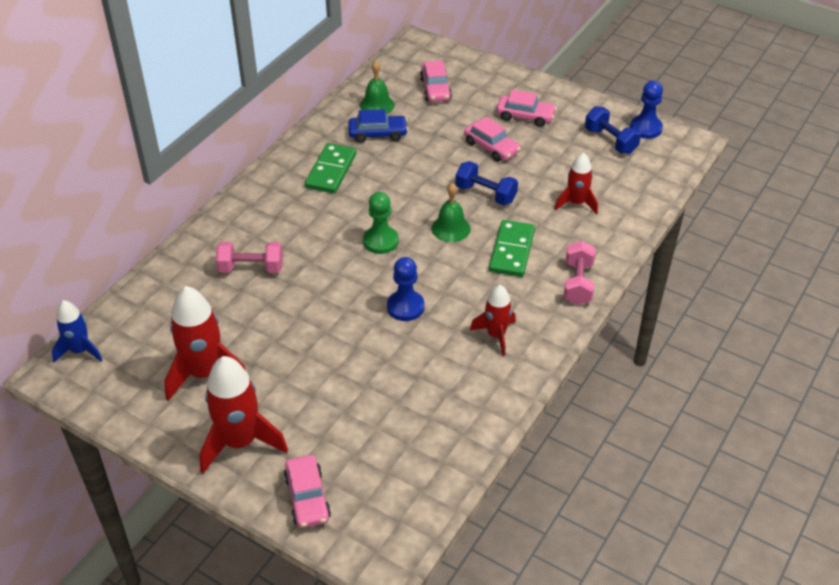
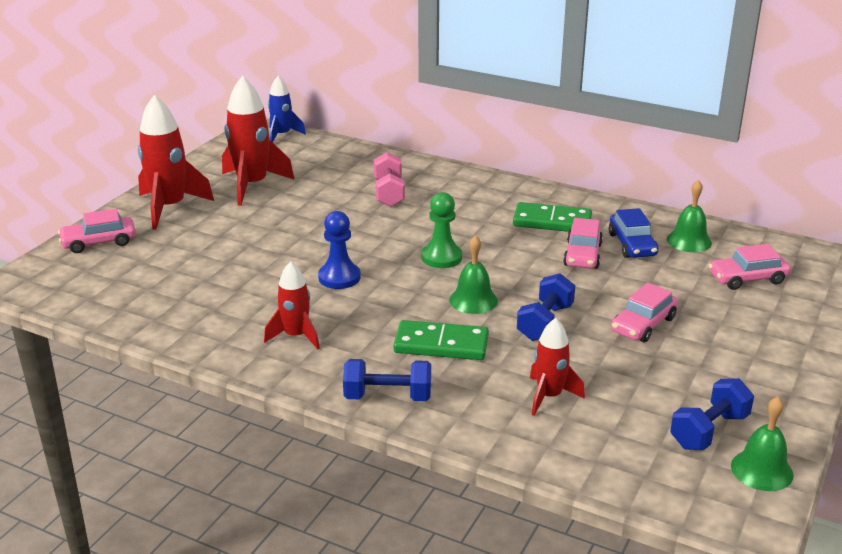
camera: 85 degrees right, 15 degrees down
(525, 116) = (728, 351): pink car -> pink car (582, 255)
(577, 283) = (388, 397): pink dumbbell -> blue dumbbell
(645, 128) = (762, 470): blue pawn -> green bell

